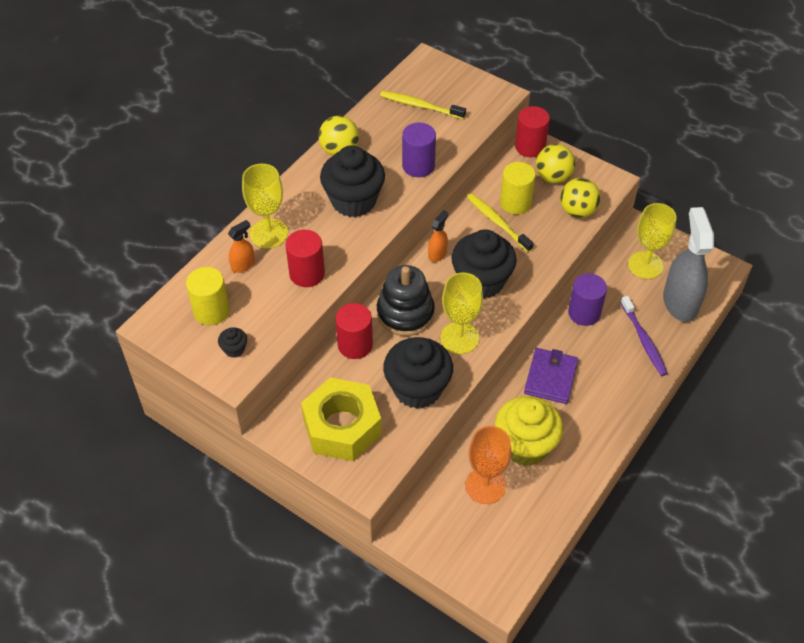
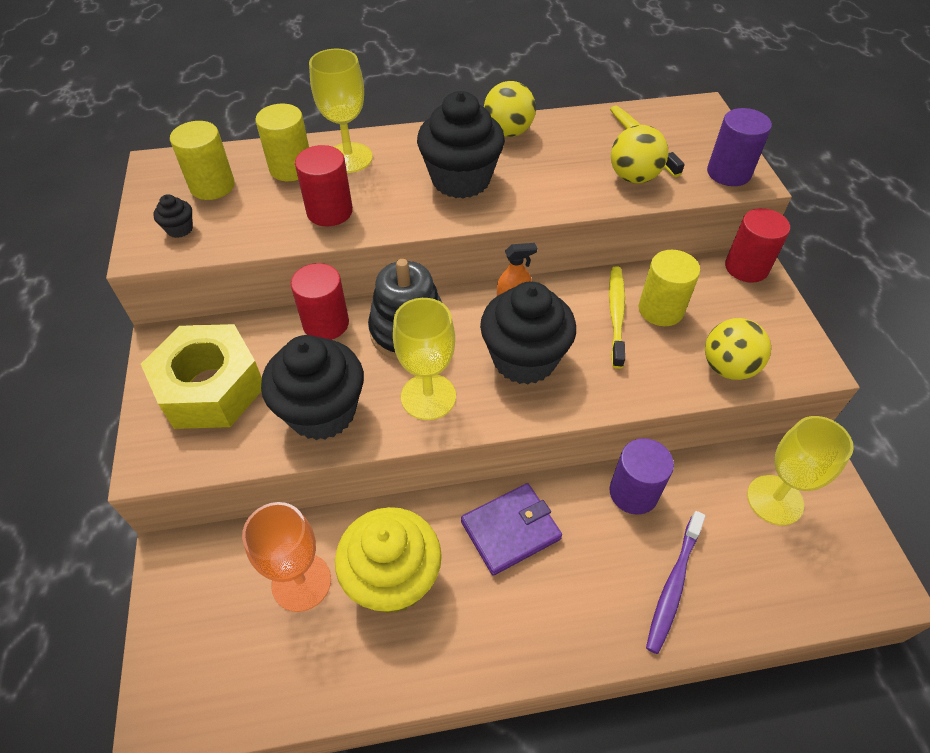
camera: 45 degrees right, 0 degrees up
(243, 265) = (291, 168): orange spray bottle -> yellow cylinder
(418, 166) = (567, 189): purple cylinder -> purple cylinder (728, 173)
(553, 177) = (739, 313): yellow ball -> yellow ball (633, 177)
(680, 302) = (775, 580): grey spray bottle -> none

